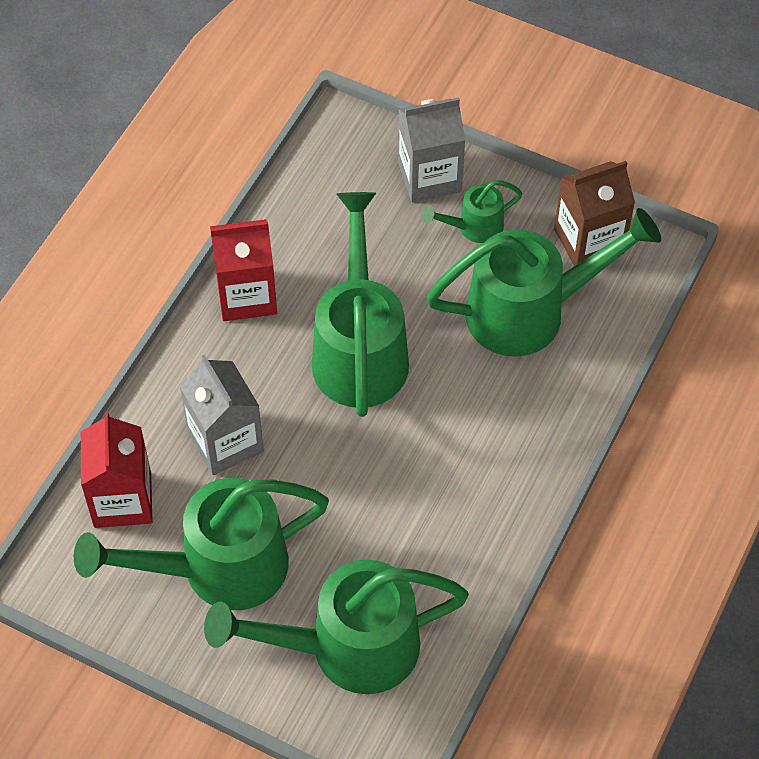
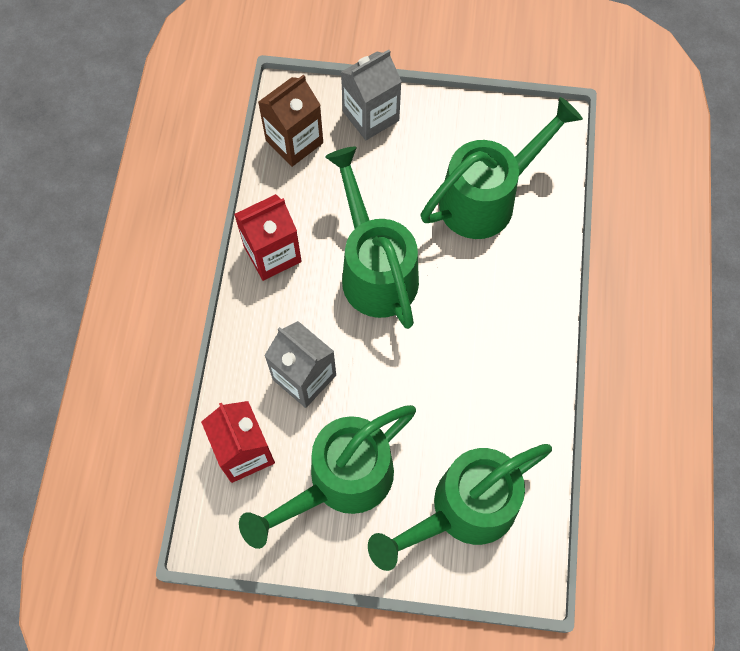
camera: 20 degrees left, 10 degrees up
(474, 227) = (419, 145): green watering can -> none
(589, 241) = (506, 130): brown carton -> brown carton (294, 141)

